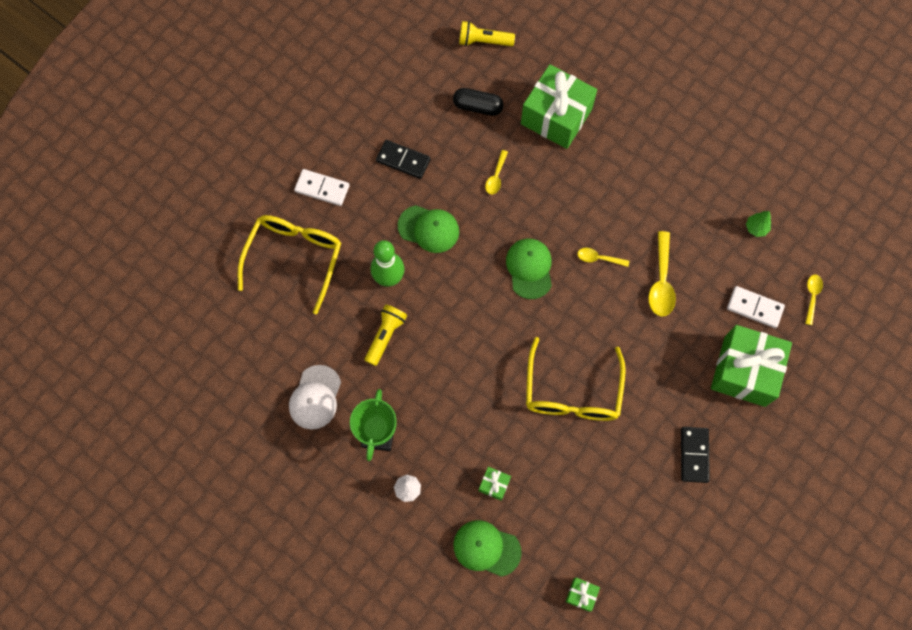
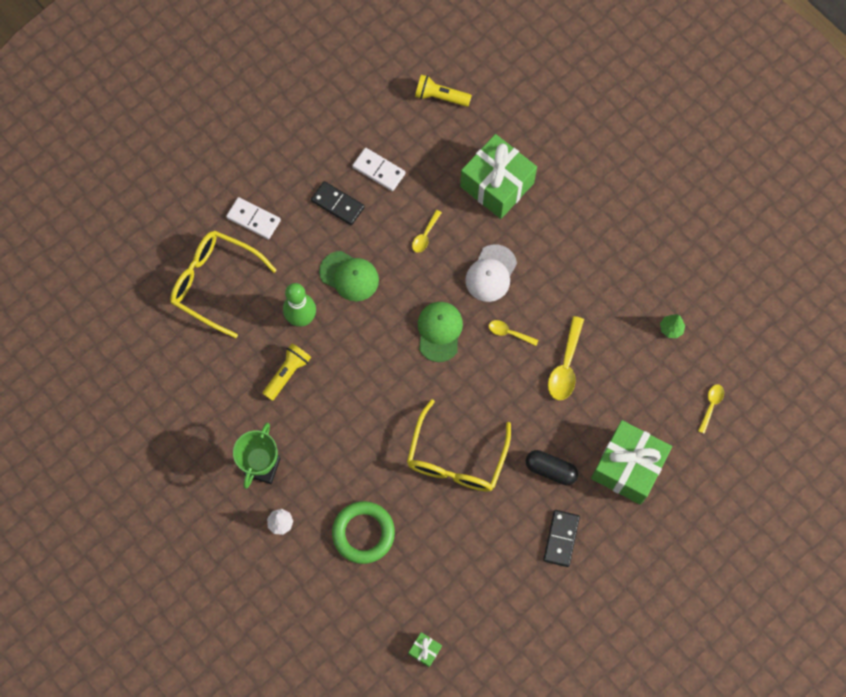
camera: 10 degrees right, 0 degrees up
(294, 258) = (214, 283): yellow glasses -> yellow glasses turned 90 degrees counterclockwise
(315, 397) = (209, 421): white cap -> white cap (491, 273)
(478, 107) = (421, 162): black capsule -> black capsule (550, 470)
(486, 548) = (344, 591): green cap -> none
(494, 484) = (363, 533): green gift -> green ring
(754, 308) = (652, 407): white domino -> white domino (379, 170)

